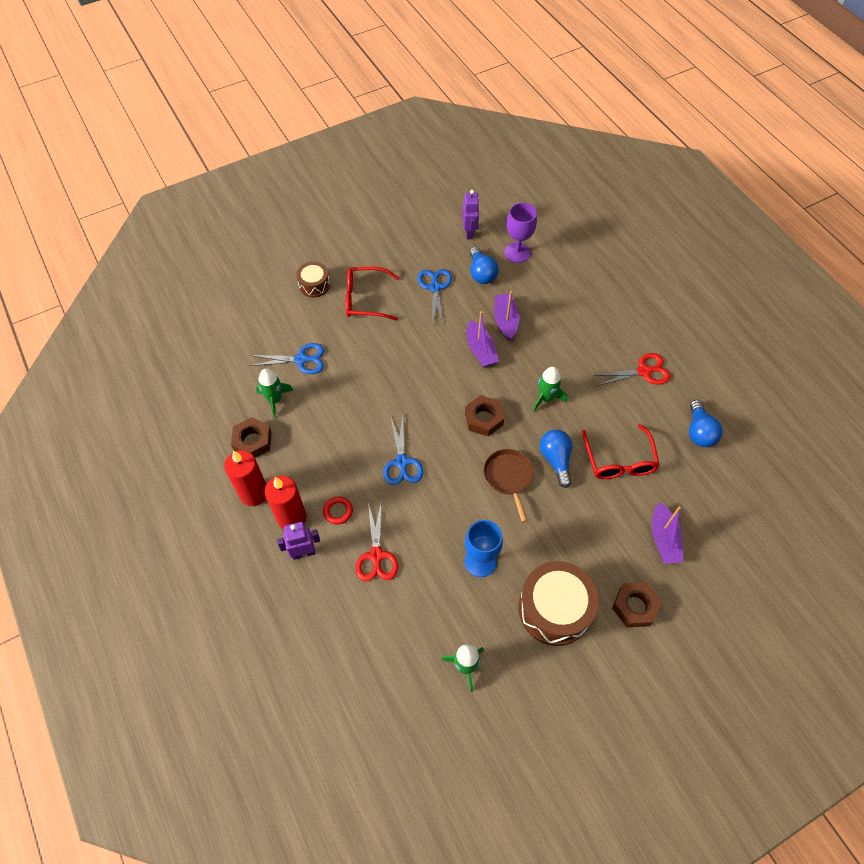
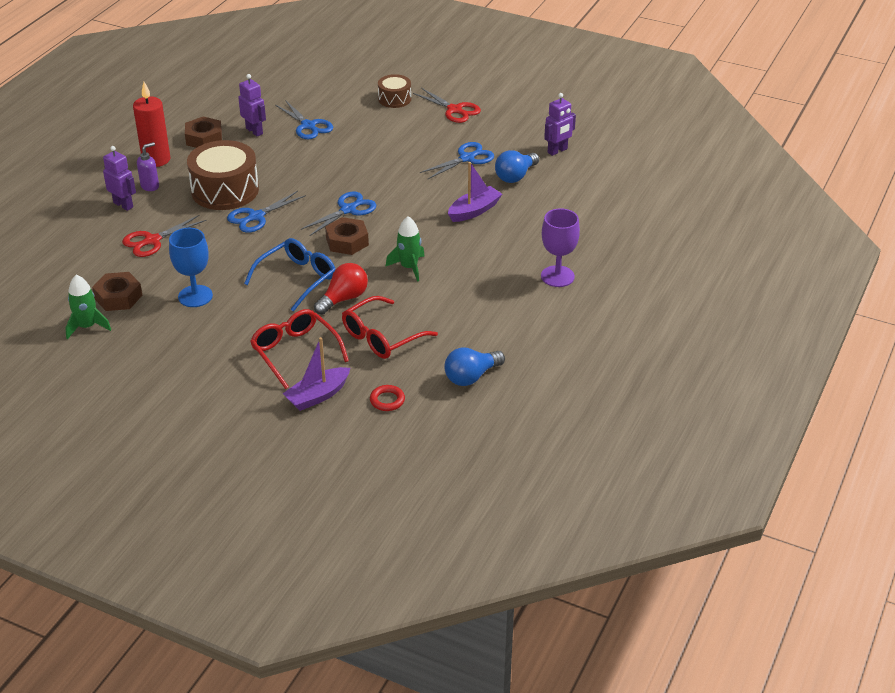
camera: 55 degrees right, 20 degrees down
(275, 400) = (254, 131): green rocket -> purple robot
(292, 518) = (150, 186): red candle -> purple soap dispenser
(338, 511) = (177, 205): red ring -> red ring (387, 400)
(365, 299) = (409, 129): red glasses -> red glasses (295, 352)
(442, 396) = (348, 210): none -> blue scissors
(480, 350) = (423, 210): purple boat -> none
(508, 477) = (297, 279): brown pan -> blue glasses
(517, 253) = (567, 186): purple goblet -> purple goblet (557, 276)
(554, 609) = (183, 355): brown drum -> brown drum (225, 190)
(556, 460) = (343, 299): blue light bulb -> red light bulb
(634, 606) = (226, 402): brown nut -> brown nut (118, 297)
(644, 371) = (508, 315): red scissors -> red scissors (454, 110)

